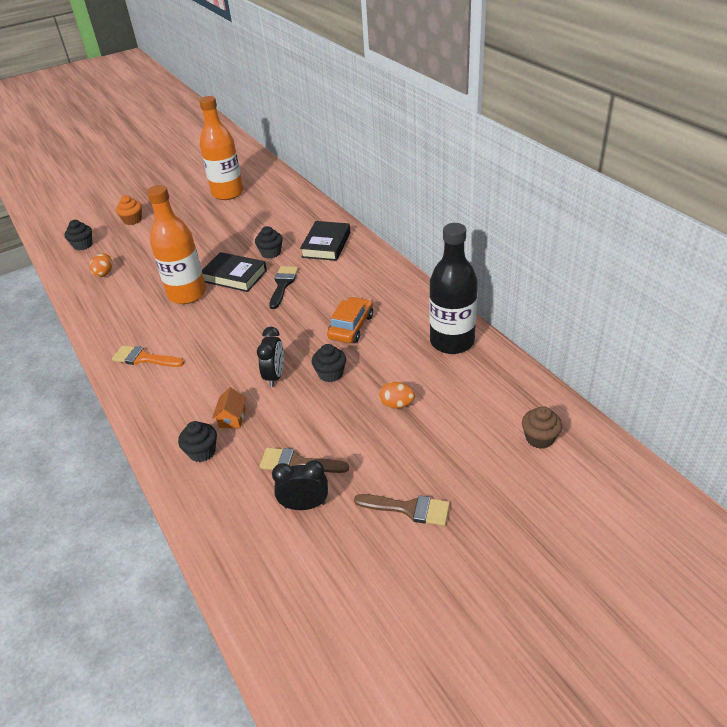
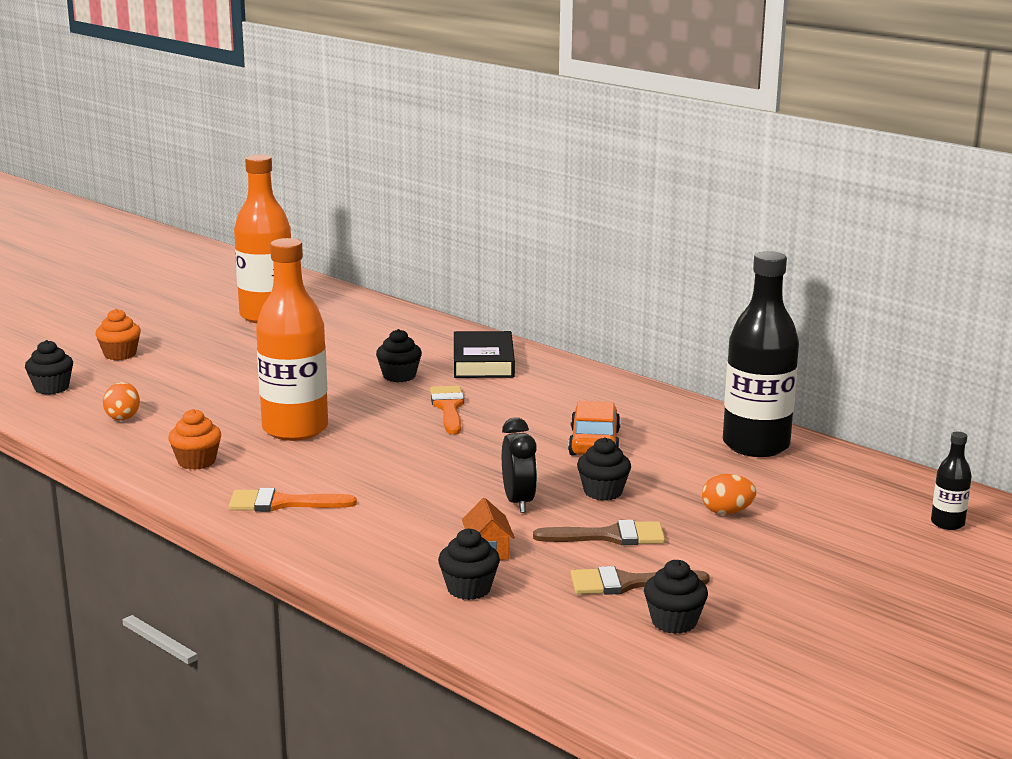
camera: 20 degrees left, 20 degrees down
(120, 316) = (196, 461): none -> orange cupcake
(234, 276) = (360, 404): black book -> none
(283, 284) = (448, 408): black brush -> orange brush
(305, 505) = (674, 622): black clock -> black cupcake
(409, 509) = (825, 607): brown brush -> brown brush (609, 536)
(539, 438) = (947, 523): brown cupcake -> black bottle

